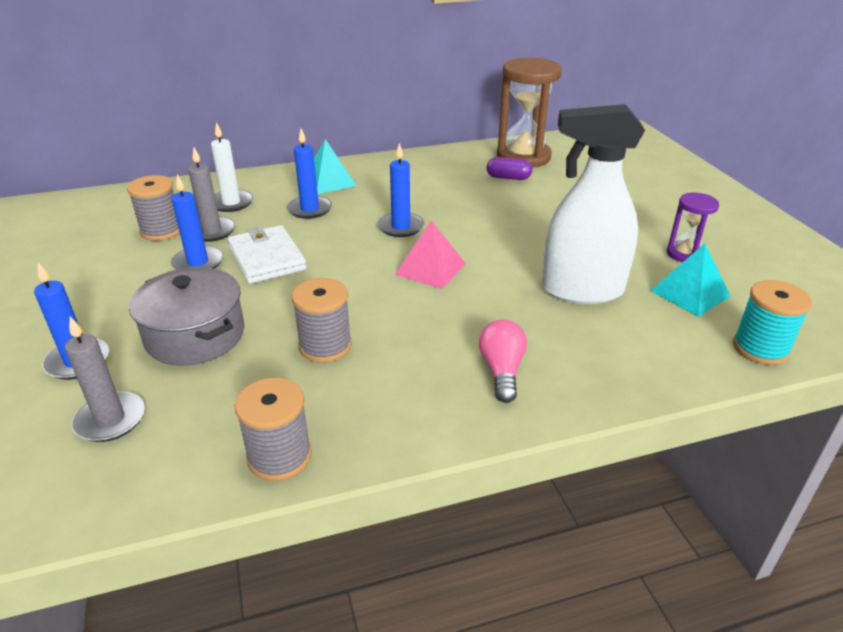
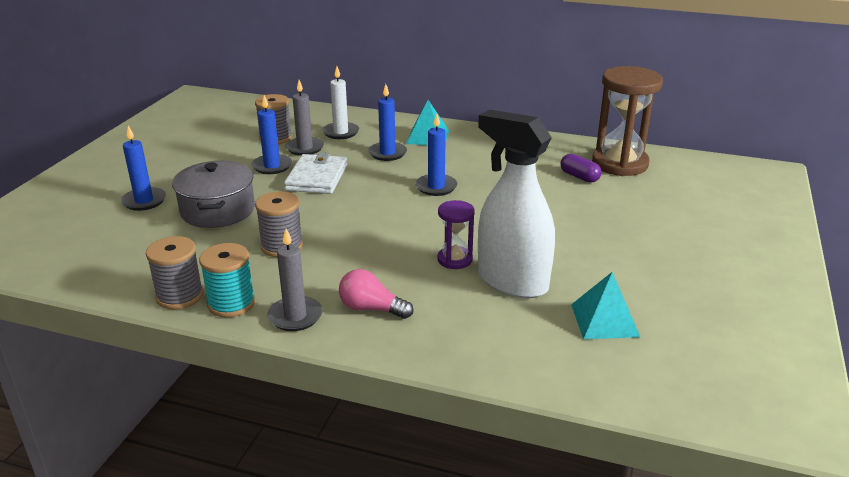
camera: 35 degrees right, 5 degrees down
(110, 420) = (124, 239): grey candle -> grey candle (295, 316)
(430, 269) = (417, 224): pink pyramid -> none
(502, 371) = (371, 309): pink light bulb -> pink light bulb turned 105 degrees counterclockwise
(684, 254) = (651, 290): purple hourglass -> purple hourglass (455, 259)
(760, 348) = (601, 383): turquoise spool -> turquoise spool (231, 303)

